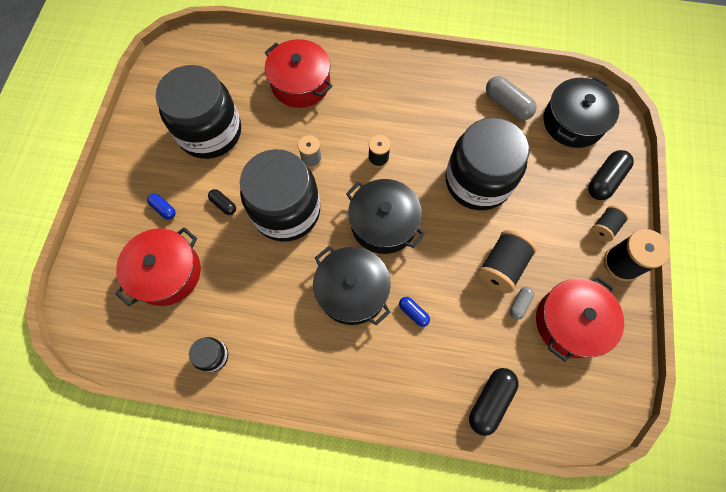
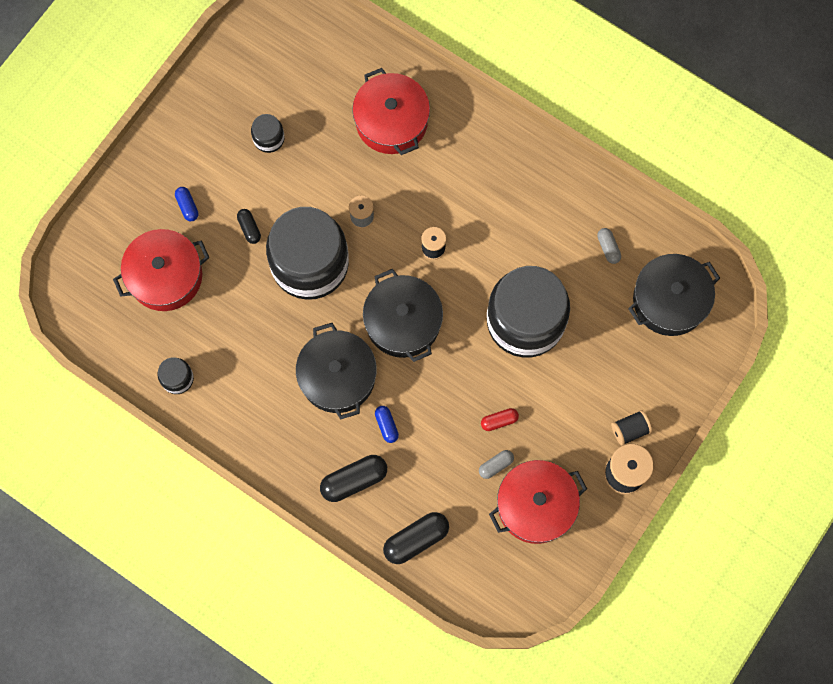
camera: 25 degrees right, 5 degrees up
(210, 132) = (269, 139): black jar -> black jar, size x0.41
(501, 267) = (499, 421): black spool -> red capsule
(507, 104) = (608, 248): grey capsule -> grey capsule, size x0.55
(604, 180) = (663, 381): black capsule -> black capsule (354, 480)

